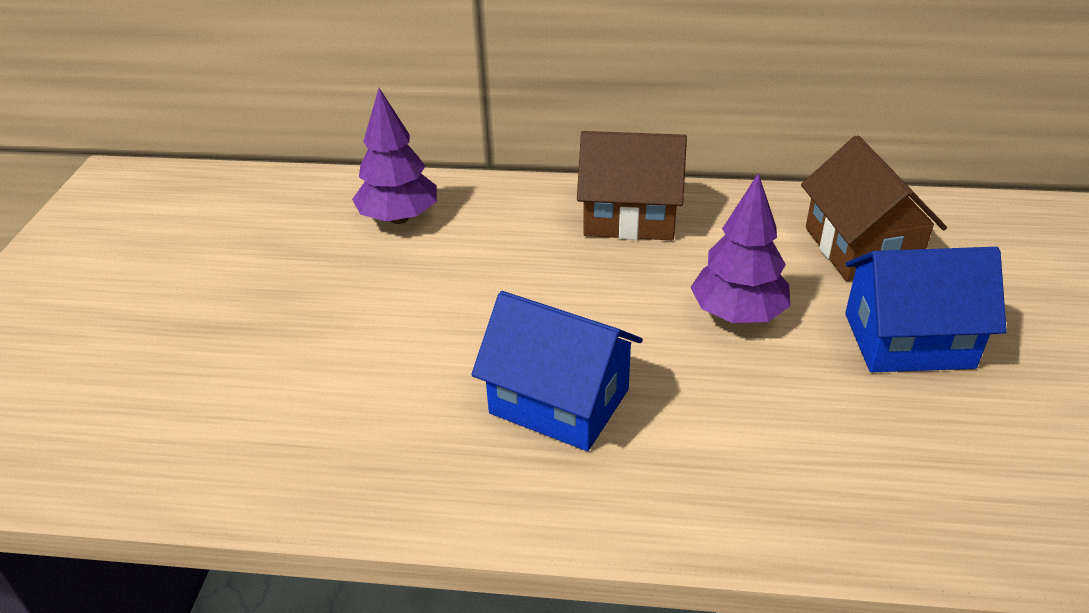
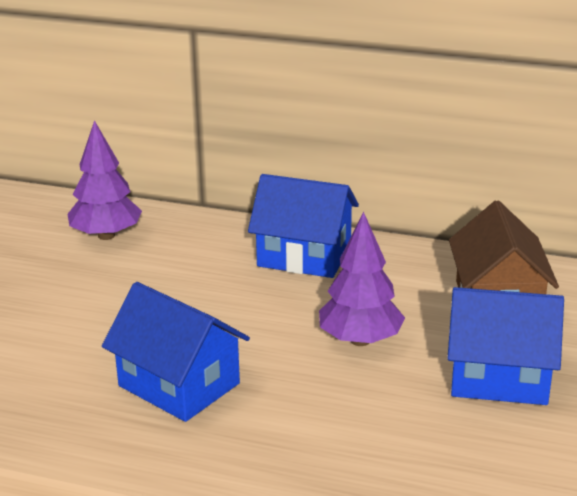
camera: 10 degrees right, 10 degrees down
(630, 217) = (304, 256): brown house -> blue house

